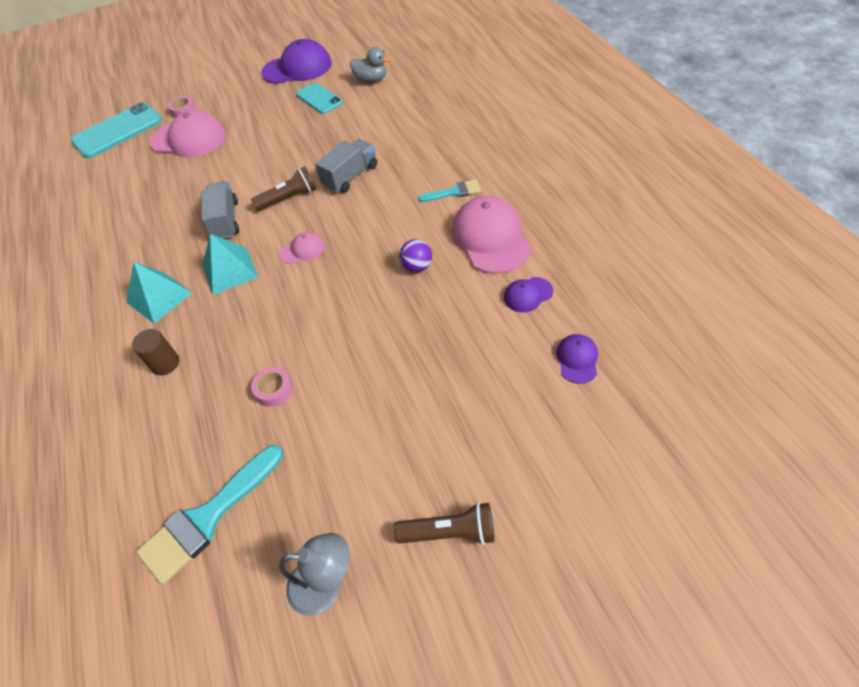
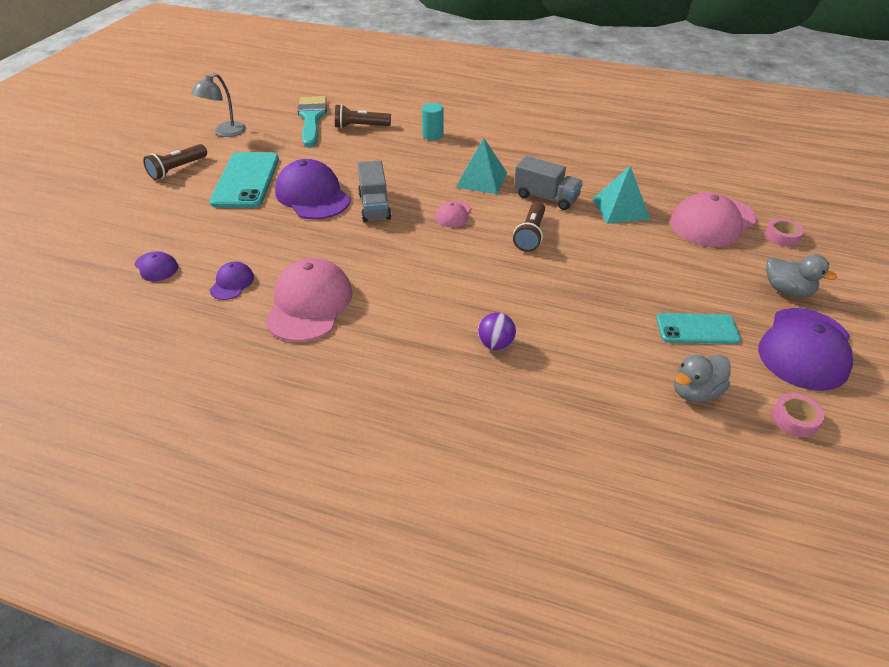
camera: 125 degrees right, 10 degrees down
(117, 131) = (781, 192): turquoise phone -> turquoise phone (246, 180)
(159, 297) = (498, 149): turquoise pyramid -> turquoise pyramid (620, 208)
(165, 363) = (433, 135): brown cylinder -> turquoise cylinder
(192, 444) = (360, 126): none -> brown flashlight
(247, 89) = (787, 290): none -> grey duck
(274, 389) = (350, 158): pink tape -> pink tape (795, 419)
(351, 176) = (512, 278): grey truck -> grey truck (374, 206)
(368, 356) = (312, 195): none -> purple cap
(417, 267) = (347, 252): purple ball -> purple ball (495, 344)
(454, 192) = (394, 321): turquoise brush -> none
(491, 238) = (309, 304): pink cap -> pink cap turned 105 degrees counterclockwise

